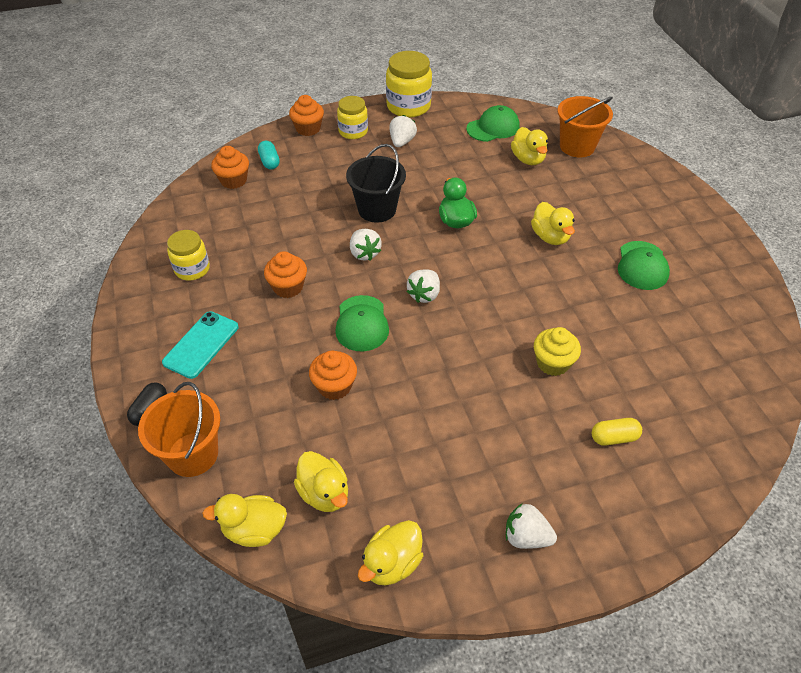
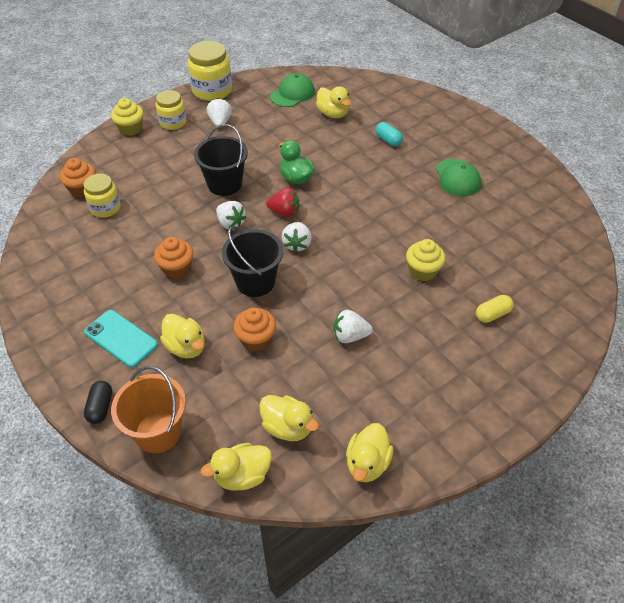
camera: 20 degrees left, 0 degrees up
(192, 269) = (81, 276): yellow jar -> yellow jar (105, 208)
(201, 345) = (121, 338): turquoise phone -> turquoise phone turned 60 degrees counterclockwise
(269, 162) = (108, 165): turquoise capsule -> turquoise capsule (388, 140)
(308, 129) = (131, 129): orange cupcake -> yellow cupcake
(362, 323) = (255, 282): green cap -> black bucket
(426, 255) = (284, 212): none -> red strawberry
(526, 537) = (460, 409): white strawberry -> white strawberry (350, 336)
(550, 237) = (378, 172): yellow duck -> yellow duck (186, 347)
(577, 146) = (367, 95): orange bucket -> none

